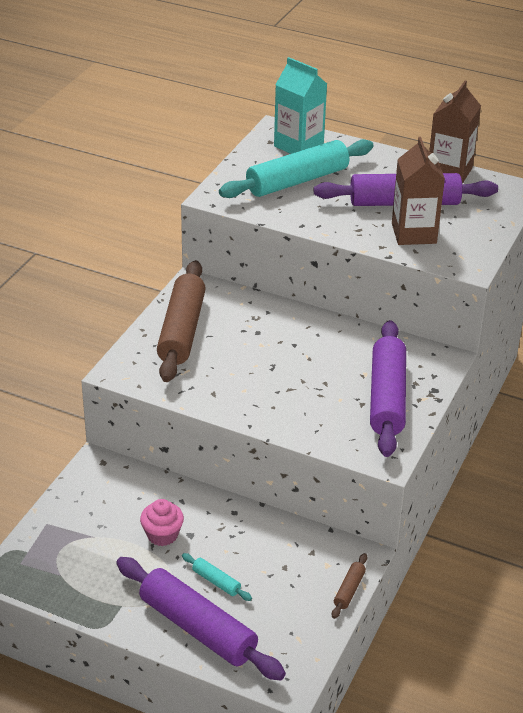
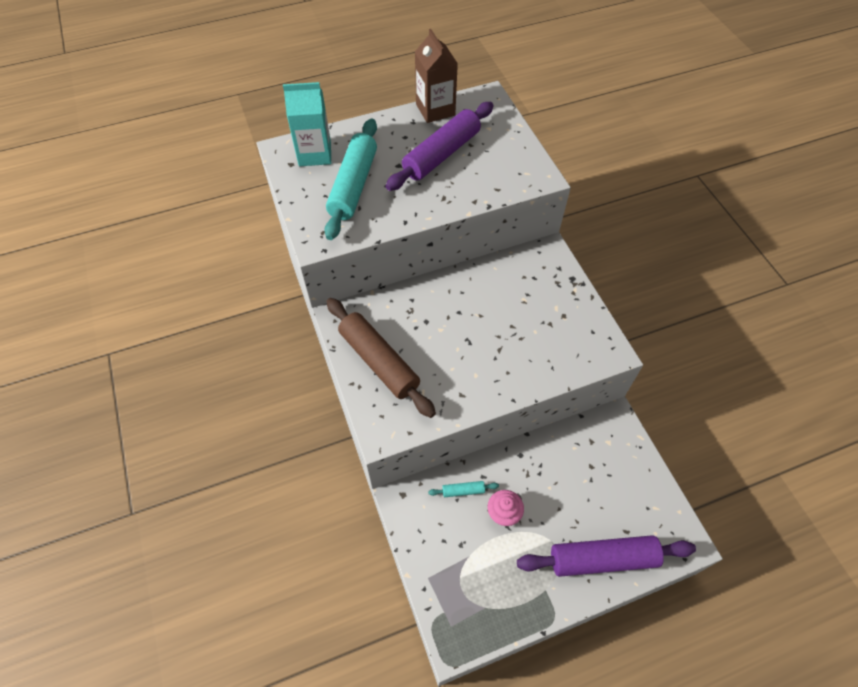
camera: 45 degrees left, 20 degrees up
(216, 581) = (571, 515): turquoise rolling pin -> turquoise rolling pin (463, 491)
(349, 590) = (638, 448): brown rolling pin -> none
(387, 398) = (557, 307): purple rolling pin -> none
(414, 233) = (478, 175): brown carton -> none

